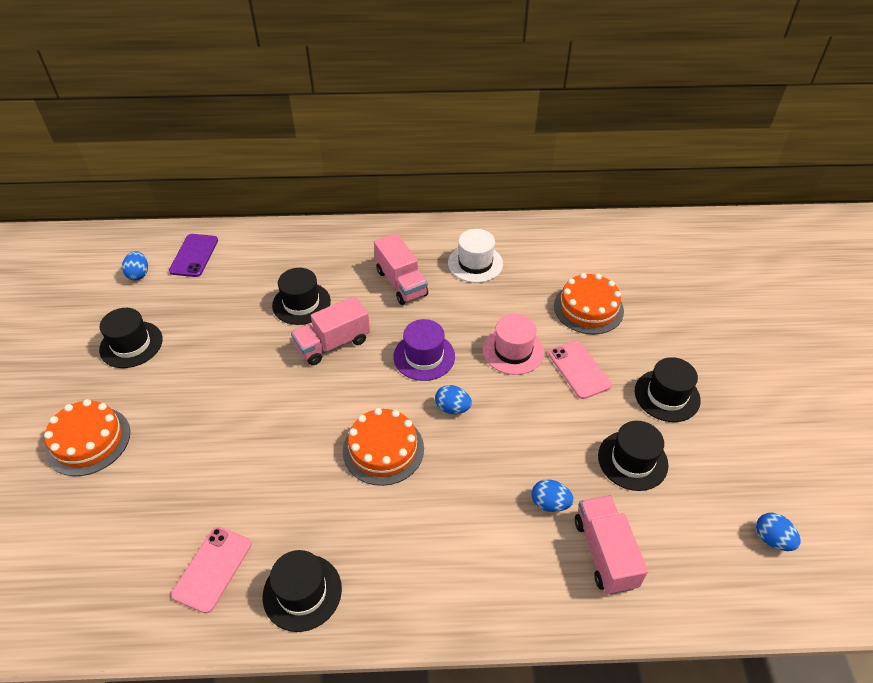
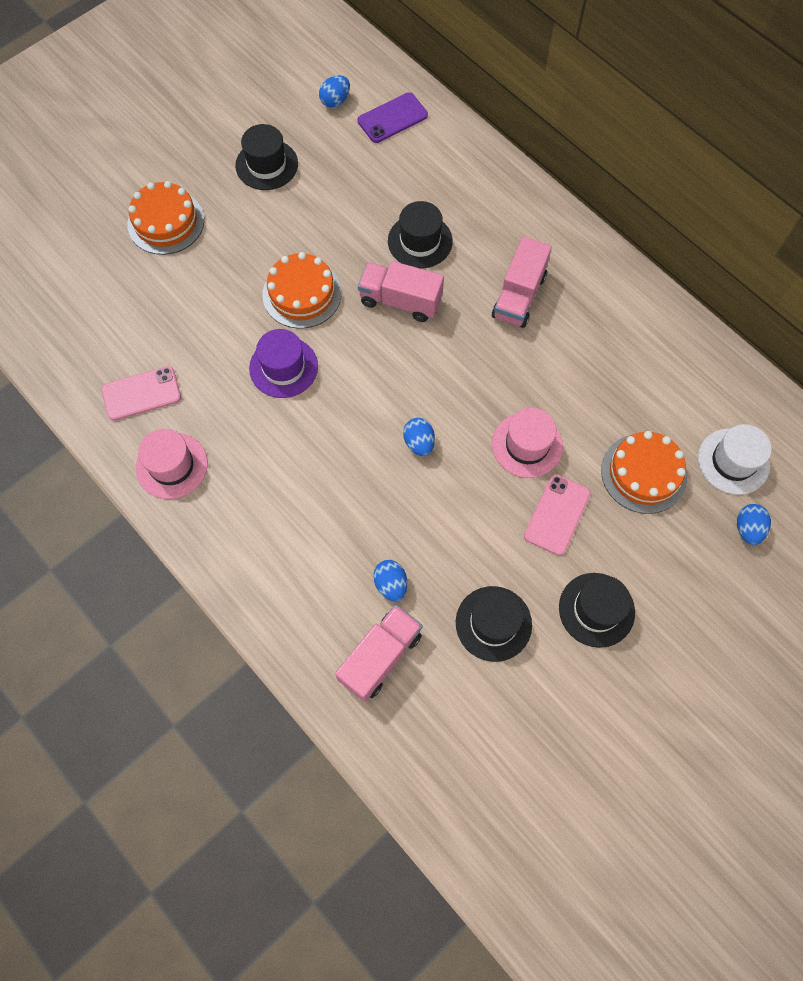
camera: 50 degrees right, 20 degrees up
(302, 592) = (172, 465): black hat -> pink hat
(383, 449) = (332, 423): orange cake -> orange cake (302, 294)
(424, 356) = (453, 379): purple hat -> purple hat (283, 367)
(475, 263) = (605, 336): white hat -> white hat (733, 461)
(772, 539) = (509, 788): blue egg -> blue egg (747, 529)

